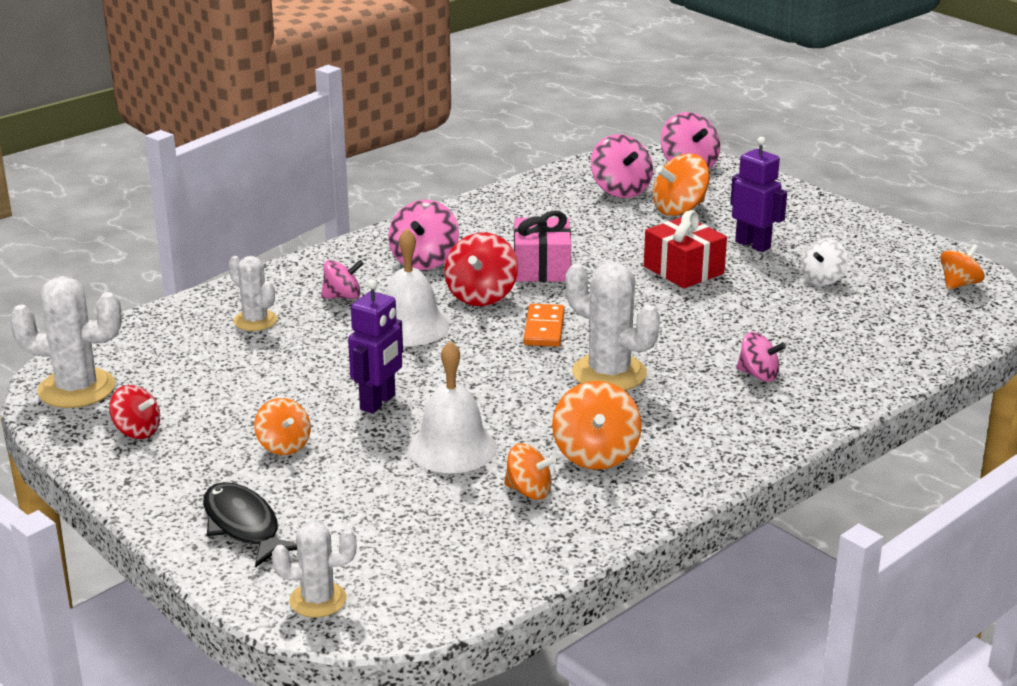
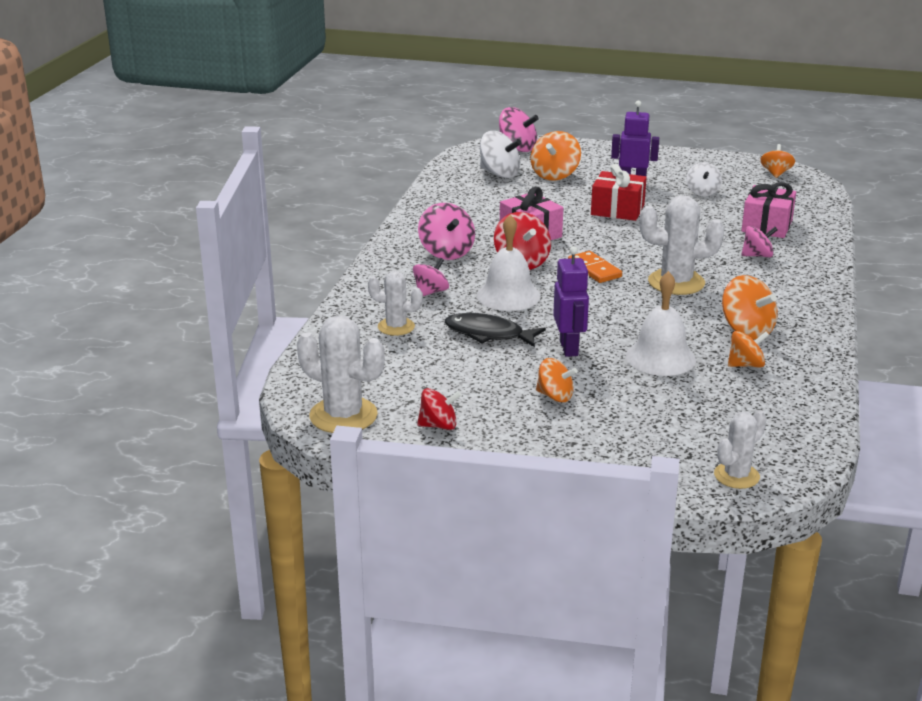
camera: 35 degrees left, 0 degrees up
(76, 389) = (343, 416): white cactus -> white cactus turned 60 degrees clockwise
(243, 526) = (616, 453): black fish -> black fish (488, 334)
(620, 190) = (499, 173): pink spinning top -> white spinning top
(833, 344) = (767, 226): none -> pink gift

